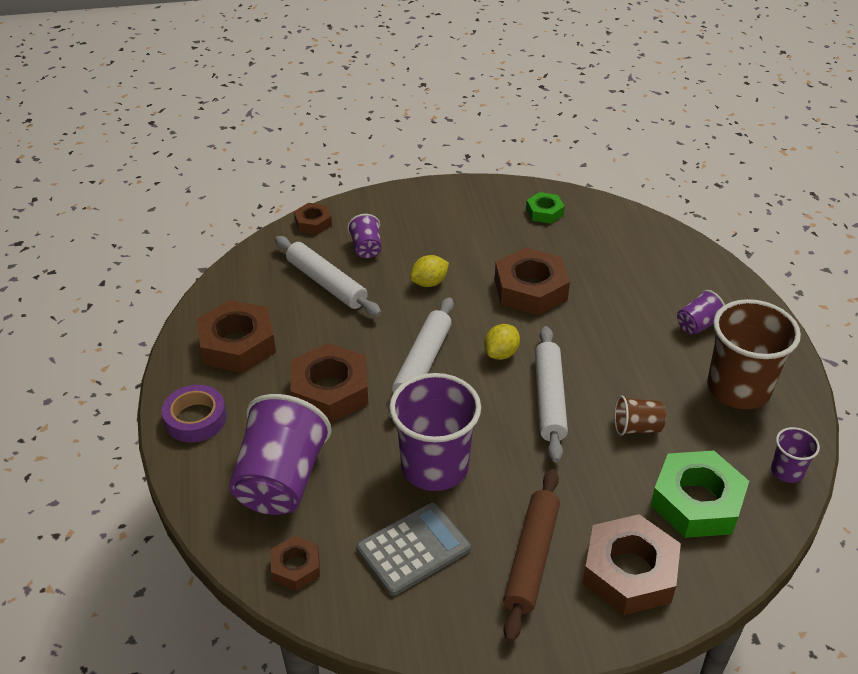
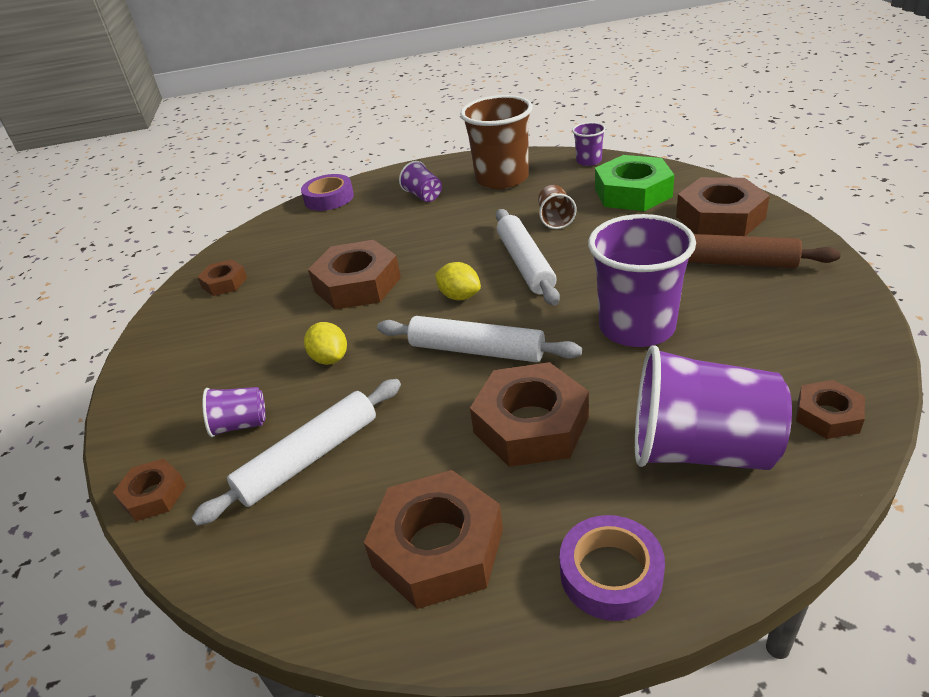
camera: 85 degrees left, 5 degrees down
(413, 549) = (755, 330): grey calculator -> none
(544, 212) = (224, 283): green nut -> brown nut
(549, 399) = (525, 264): white rolling pin -> white rolling pin turned 75 degrees clockwise
(696, 256) = (329, 198): none -> purple tape

